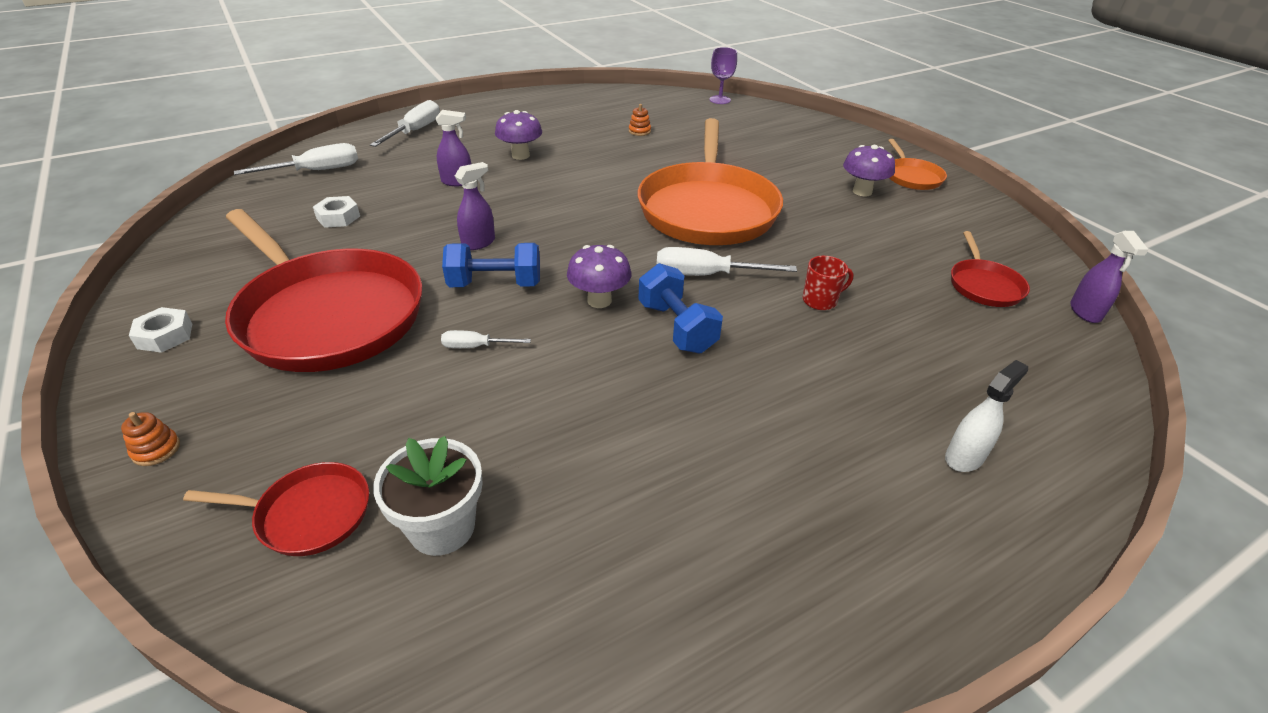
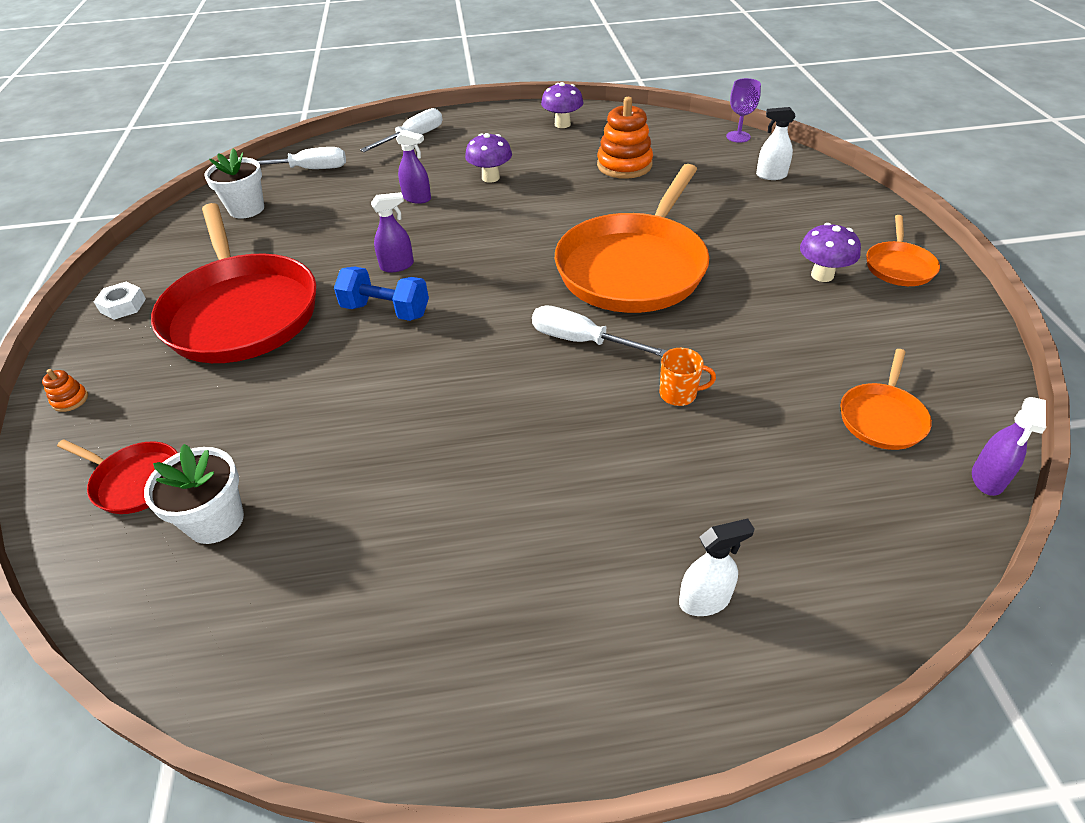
camera: 25 degrees right, 5 degrees up
(265, 216) = (246, 209): none -> white flower pot
(338, 217) = (300, 219): white nut -> none
(476, 346) = (334, 368): white screwdriver -> none
(599, 300) = (464, 346): purple mushroom -> purple mushroom (562, 124)
(639, 131) = (624, 165): orange stacking toy -> orange stacking toy, size x2.31
(677, 327) = (516, 390): blue dumbbell -> none
(767, 125) = (771, 175): none -> white spray bottle
(820, 300) = (679, 394): red mug -> orange mug
(984, 285) = (882, 418): red pan -> orange pan

